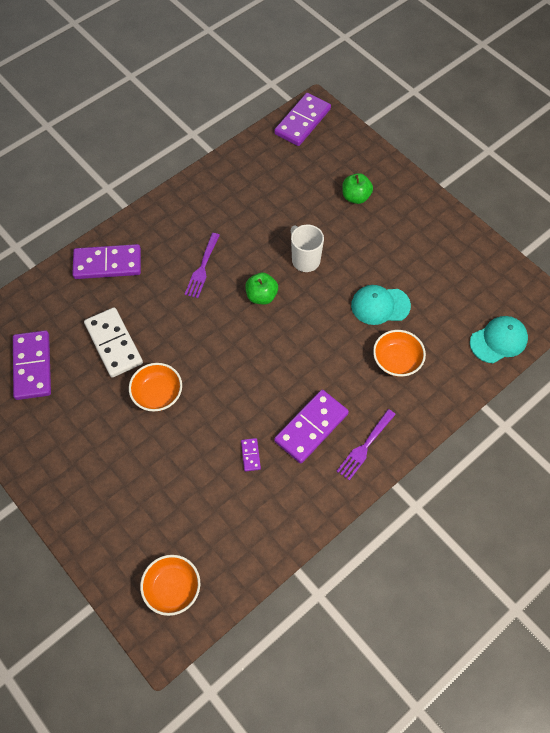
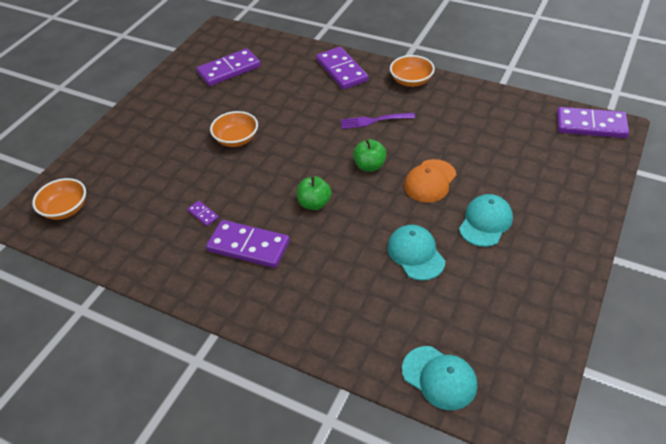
camera: 70 degrees right, 15 degrees down
(113, 344) = (270, 100): white domino -> none
(250, 455) = (203, 214): purple domino -> purple domino turned 75 degrees clockwise
(305, 260) = (430, 181): white mug -> orange cap
(355, 197) = (534, 192): green apple -> green apple (314, 203)
(365, 446) = (245, 294): purple fork -> none
(370, 244) = (485, 222): none -> turquoise cap
(396, 361) = (357, 289): orange bowl -> orange bowl (411, 81)

